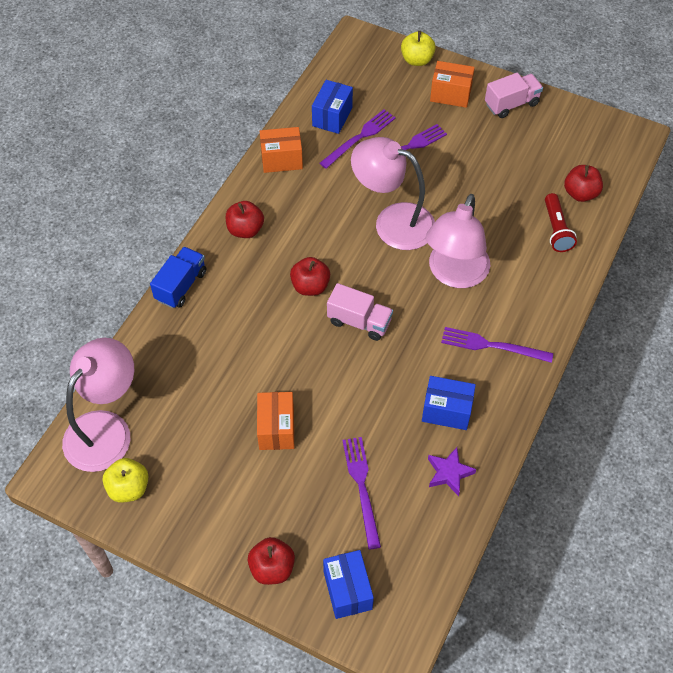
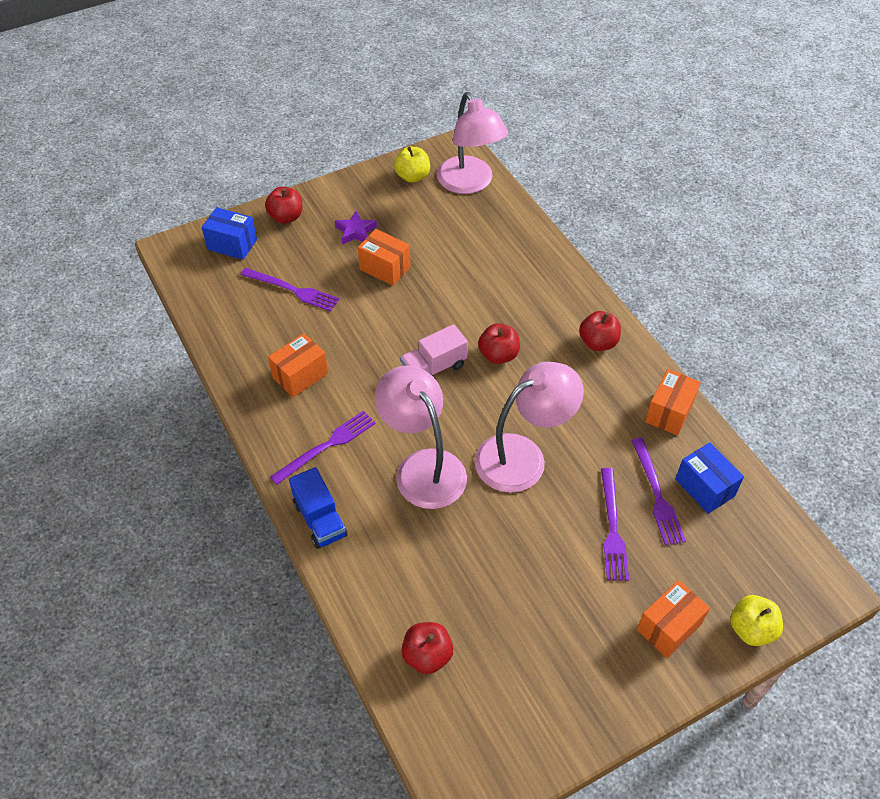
camera: 125 degrees right, 5 degrees down
(181, 286) = (568, 274): blue truck -> blue truck (320, 519)
(446, 411) = (300, 376): blue box -> orange box
(449, 473) = (251, 345): purple star -> purple star (355, 231)
(511, 104) = (610, 685): pink truck -> none
(556, 229) = (401, 594): red flashlight -> none

